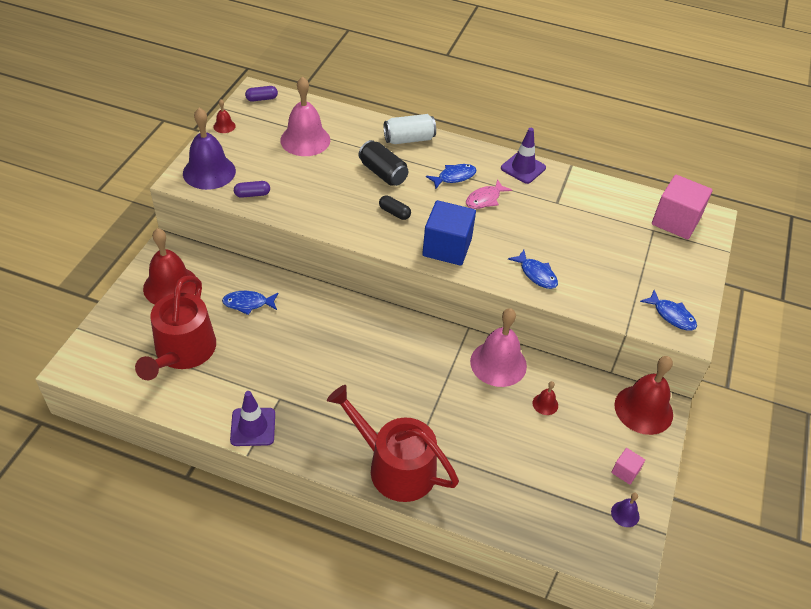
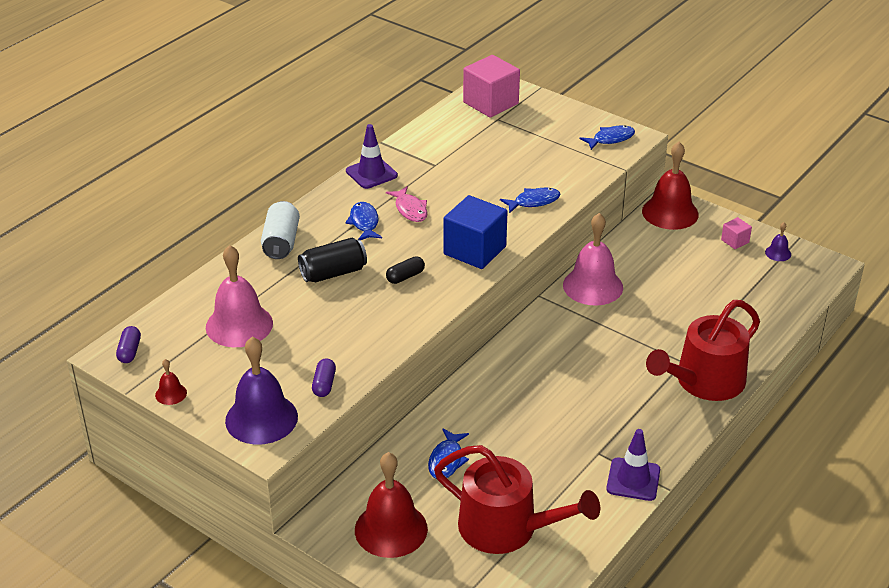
camera: 70 degrees left, 10 degrees down
(545, 404) = (650, 268): red bell -> none

